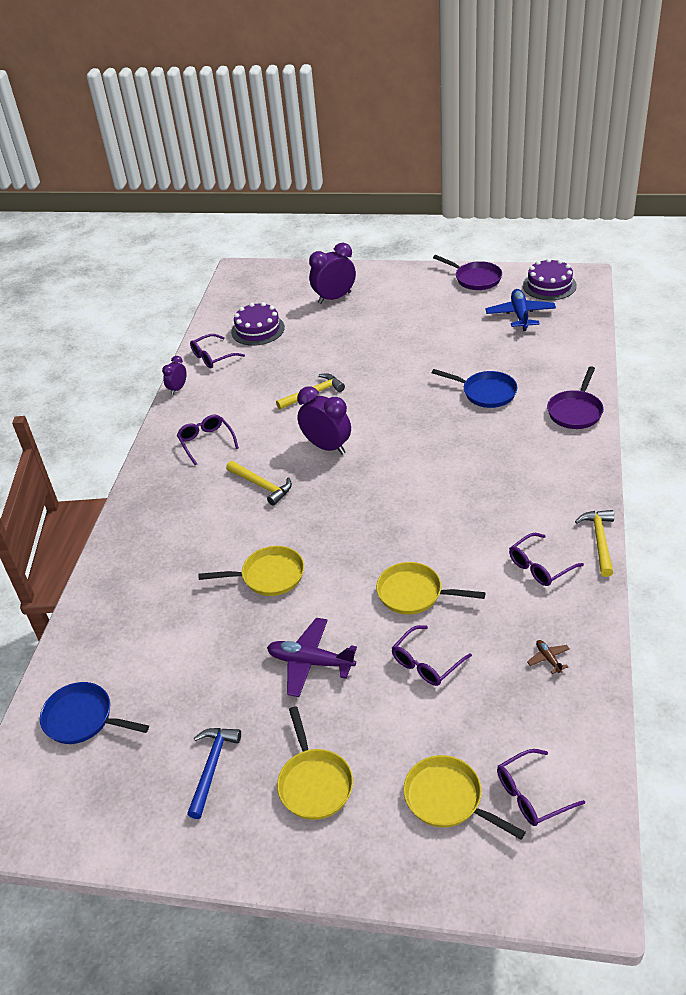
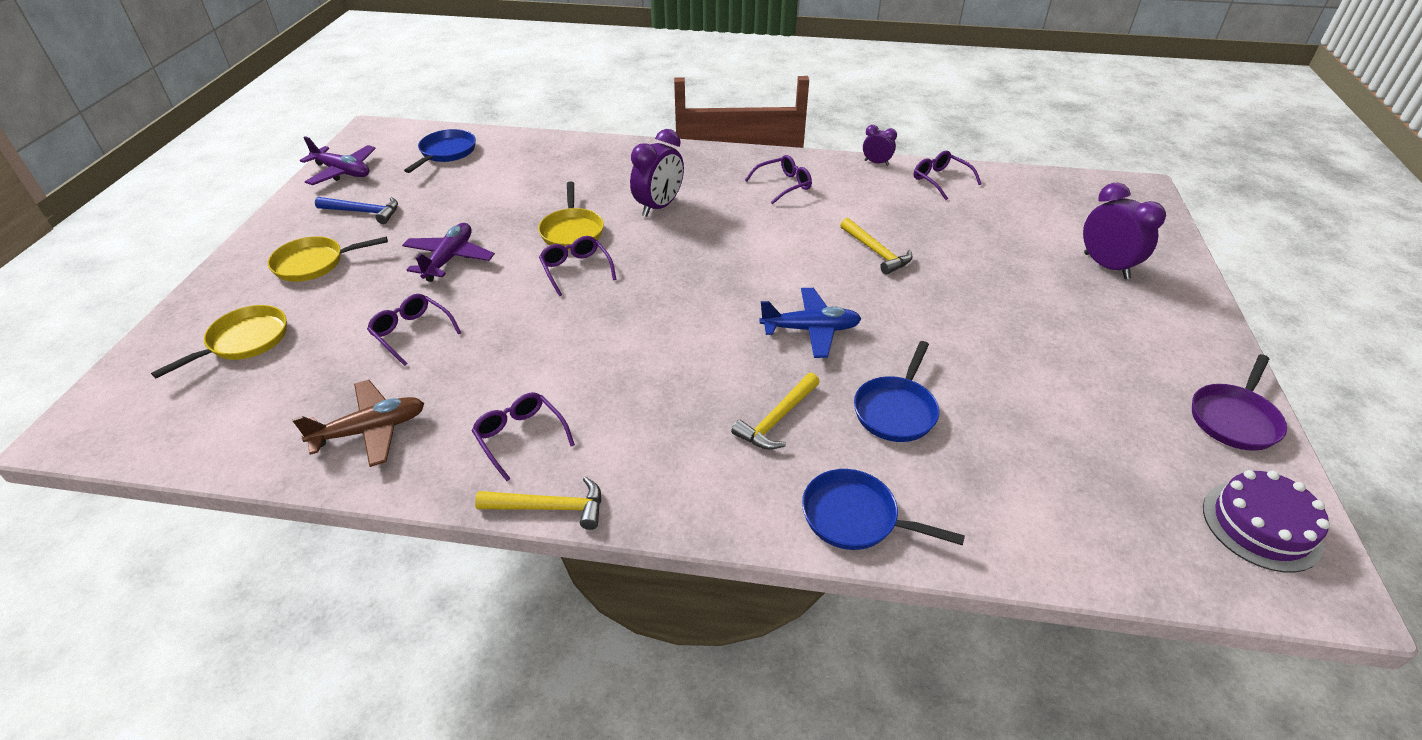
camera: 85 degrees right, 0 degrees up
(109, 823) = (342, 172): none -> purple plane
(258, 329) = (1006, 207): purple cake -> none
(262, 486) = (708, 222): yellow hammer -> yellow hammer (777, 419)
(327, 447) = (772, 264): purple clock -> purple clock (659, 207)
(414, 593) = (513, 327): yellow pan -> none
(520, 315) = (1134, 471): blue plane -> blue plane (810, 329)
(532, 794) = (208, 400): purple glasses -> purple glasses (576, 270)
(548, 659) = (370, 430): brown plane -> brown plane, size x2.15
(575, 411) = (855, 517): purple pan -> blue pan

